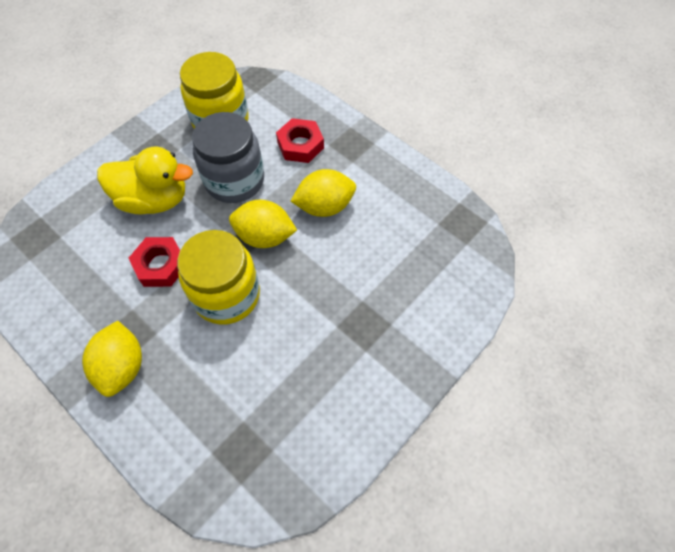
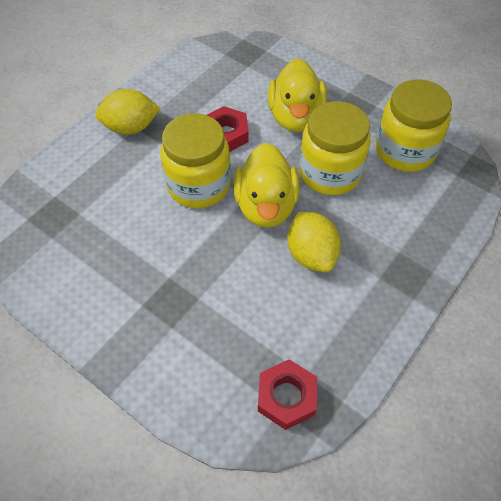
camera: 85 degrees right, 5 degrees down
(234, 180) = (330, 173): grey jar -> yellow jar
(265, 236) = (266, 206): yellow lemon -> yellow duck
(300, 145) = (391, 224): red nut -> red nut (286, 397)

